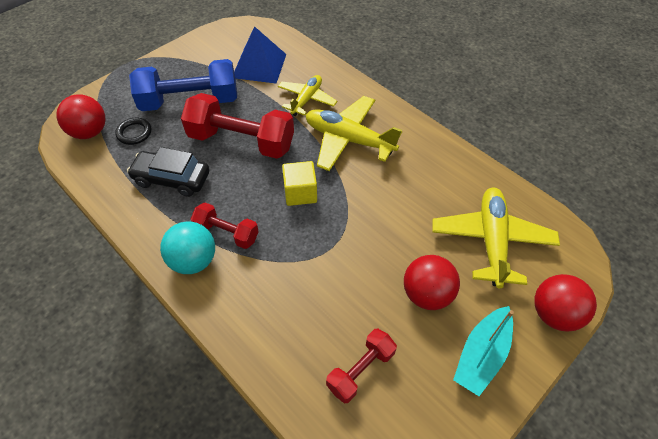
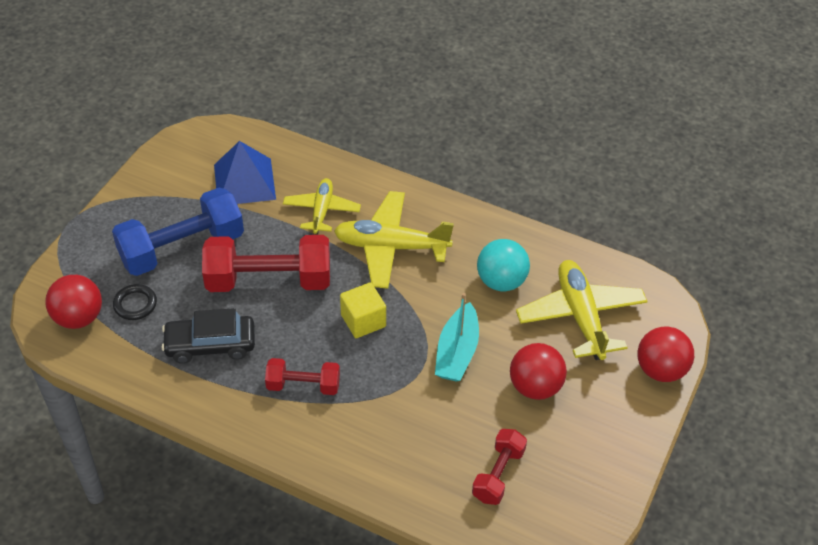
camera: 20 degrees left, 5 degrees down
(193, 261) = (282, 423): turquoise ball -> turquoise ball (501, 281)
(481, 355) = (605, 427): turquoise boat -> turquoise boat (457, 352)

